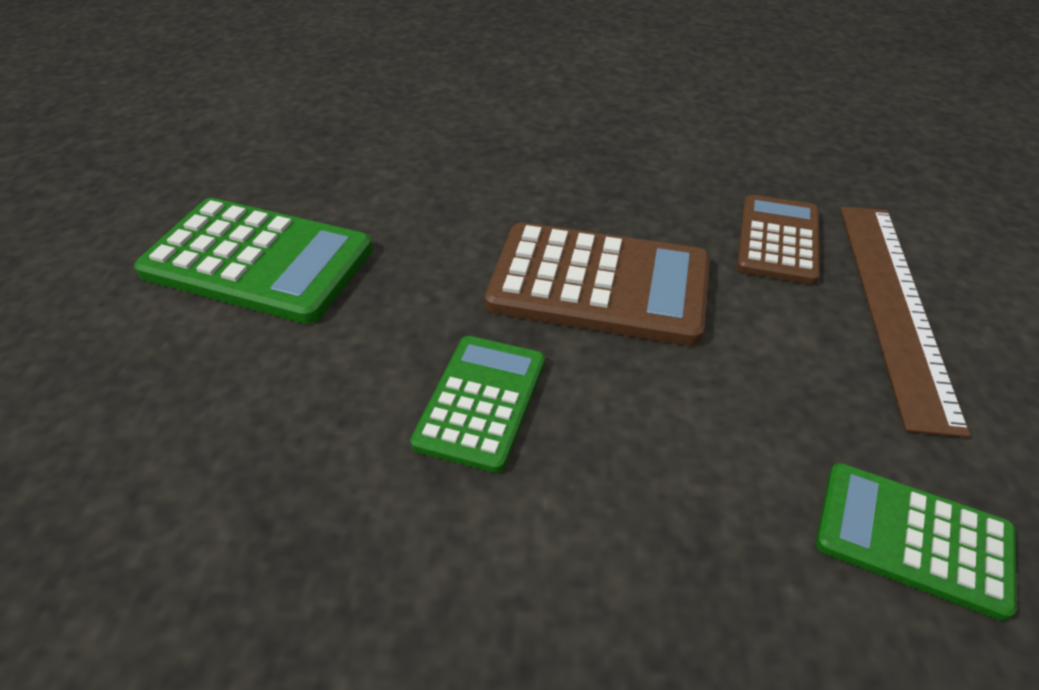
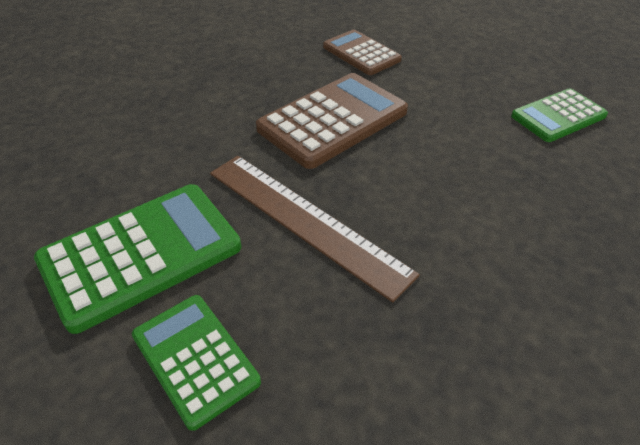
camera: 55 degrees left, 0 degrees up
(481, 402) = (380, 202): green calculator -> green calculator (195, 358)
(893, 306) = (434, 50): brown ruler -> brown ruler (305, 221)

